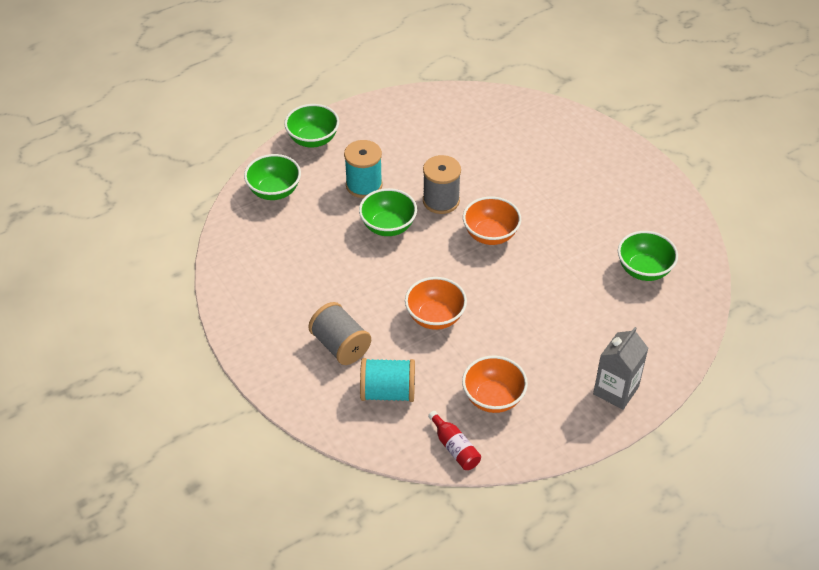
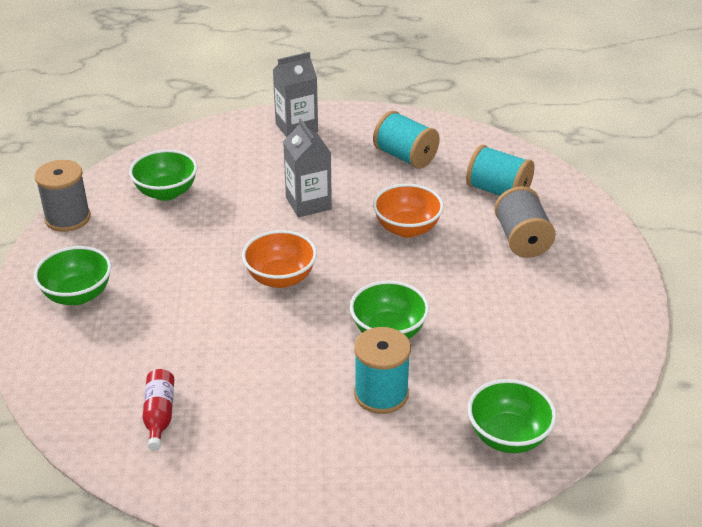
camera: 150 degrees left, 10 degrees down
(313, 139) = (406, 495): green bowl -> green bowl (78, 295)
(441, 201) = (301, 335): grey spool -> grey spool (68, 218)
(454, 448) = (466, 140): red bottle -> red bottle (159, 415)
(493, 398) = (405, 157): orange bowl -> turquoise spool
(529, 308) = (308, 203): none -> grey carton

